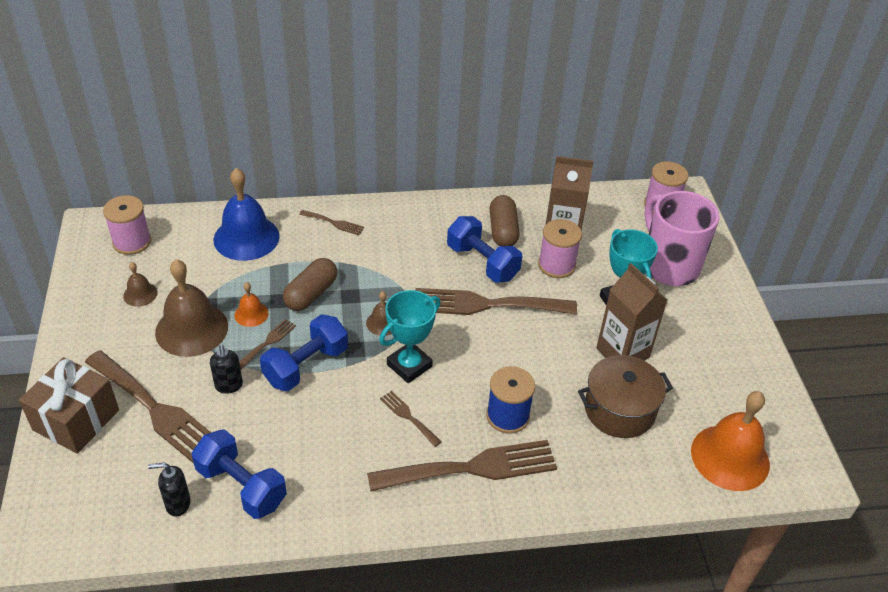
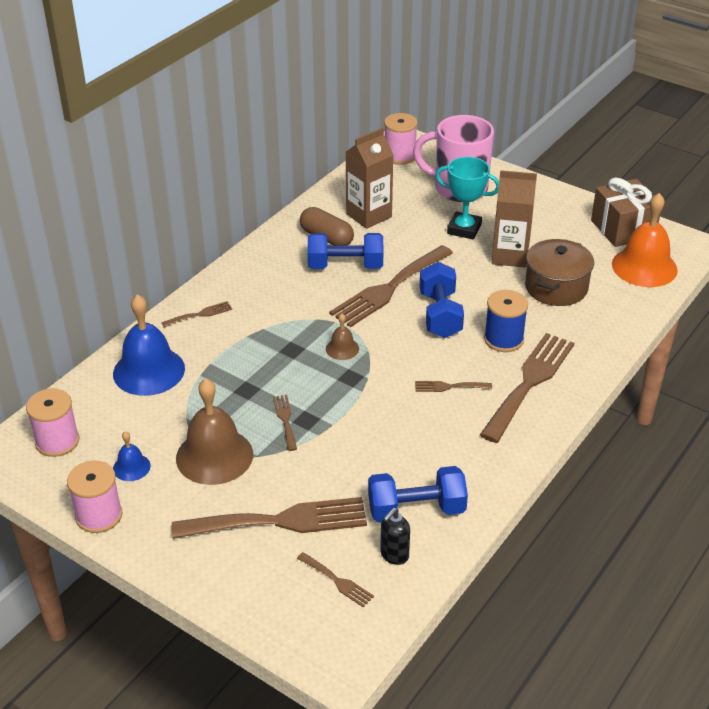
camera: 45 degrees left, 5 degrees down
(76, 420) = (232, 576): brown gift -> brown gift (623, 229)
(120, 486) = (337, 581): none -> brown fork
(140, 294) = (131, 467): brown bell -> blue bell
(229, 386) = (305, 465): black soap dispenser -> none
(251, 314) = (242, 413): orange bell -> none
(306, 366) = (336, 412): blue dumbbell -> blue dumbbell (440, 315)
(311, 294) = (263, 369): brown capsule -> none
(409, 365) = (401, 359): turquoise trophy -> none
(556, 265) = (394, 234): pink spool -> pink spool (99, 515)

